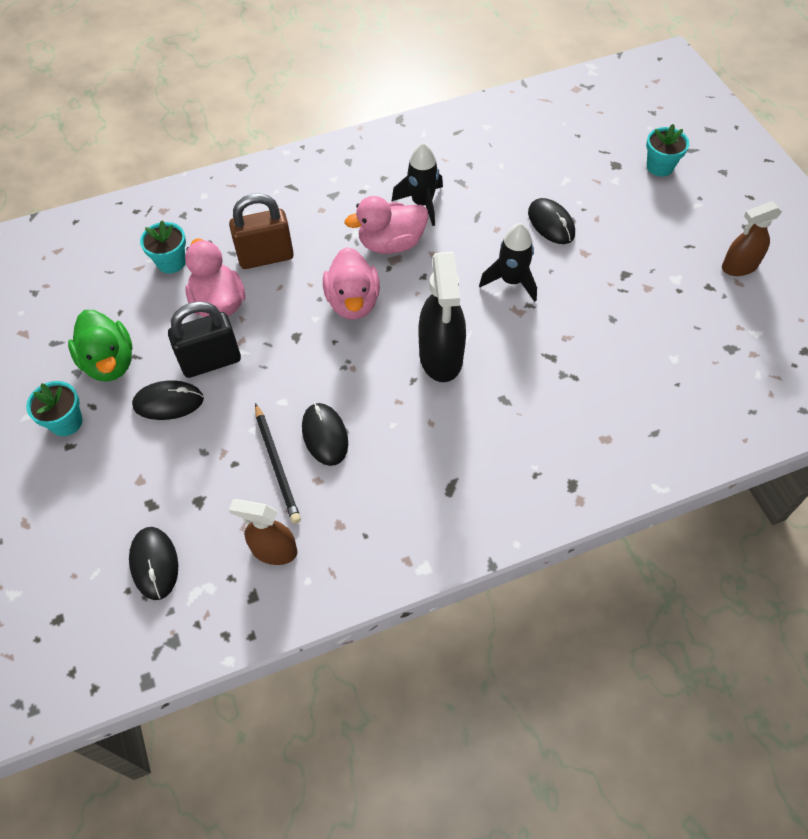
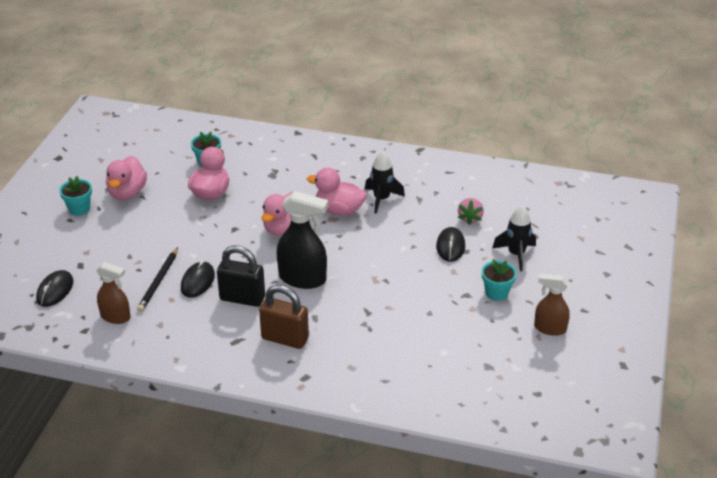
camera: 35 degrees right, 20 degrees down
(109, 362) = (127, 193): green duck -> pink duck
(168, 402) = (136, 225): black mouse -> none
(211, 361) = (177, 218): black padlock -> black padlock (242, 298)
(266, 257) = (260, 183): brown padlock -> brown padlock (285, 338)
(274, 550) = (116, 317): brown spray bottle -> brown spray bottle turned 150 degrees clockwise
(441, 357) = (303, 279): black spray bottle -> black spray bottle turned 105 degrees counterclockwise
(511, 281) = (389, 263): black rocket -> black rocket (516, 254)
(535, 178) = (470, 218): none -> pink strawberry
(660, 167) = (563, 250): turquoise flower pot -> turquoise flower pot (496, 293)

